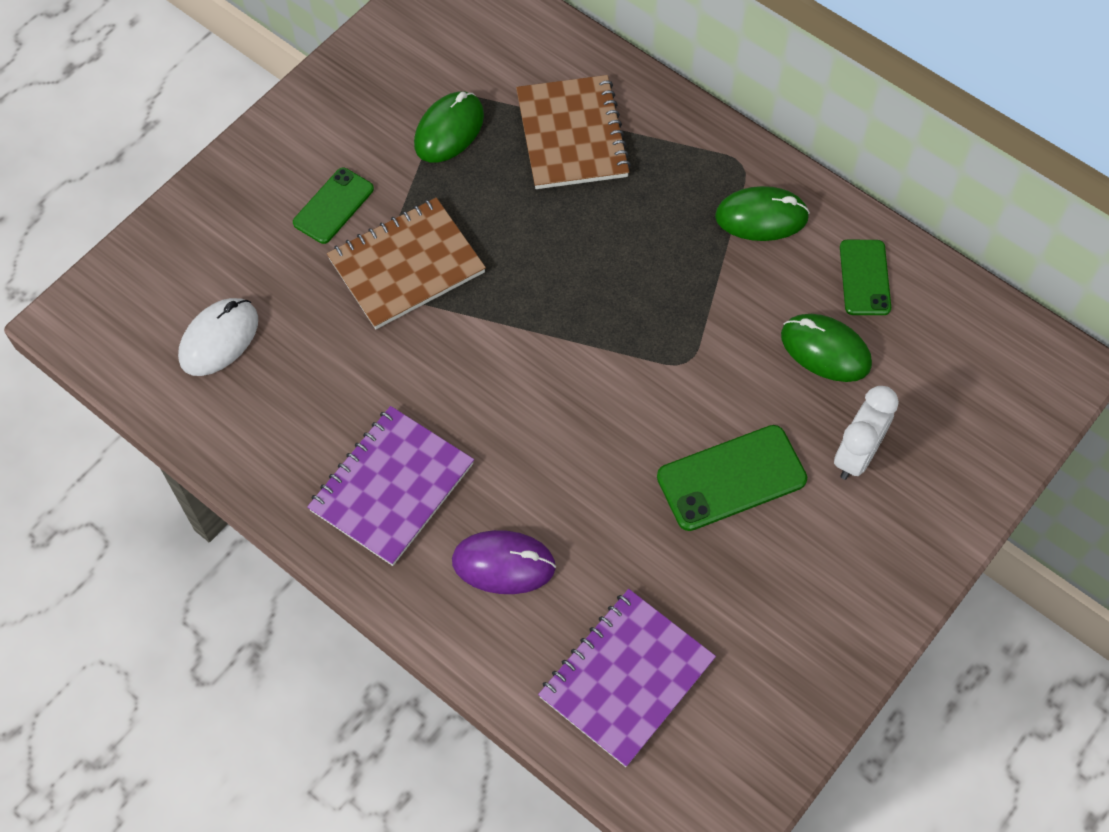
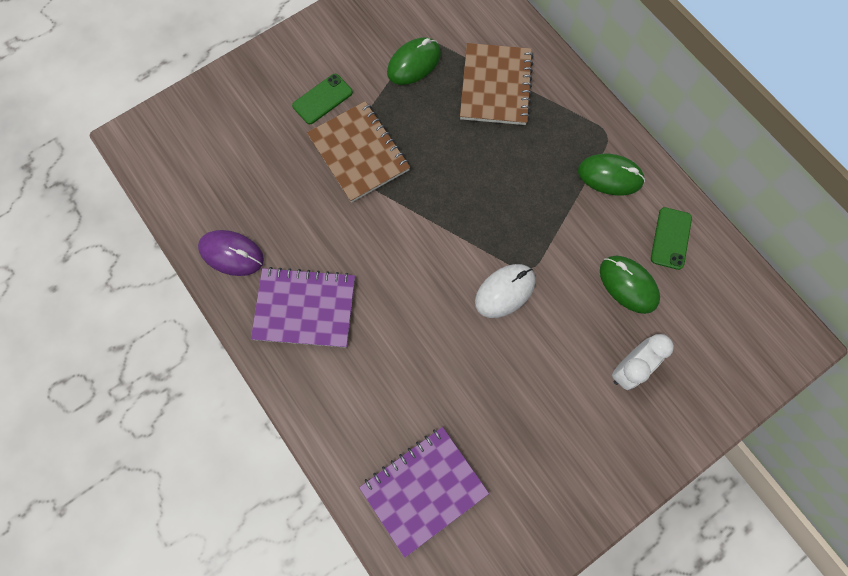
camera: 15 degrees right, 10 degrees up
(219, 339) = (222, 175): white mouse -> white mouse (505, 291)
(392, 487) = (305, 308): purple notebook -> purple notebook turned 45 degrees clockwise
(406, 266) = (359, 153): brown notebook -> brown notebook turned 75 degrees clockwise
(503, 564) = (363, 383): purple mouse -> purple mouse (231, 254)
(731, 478) = (536, 362): green phone -> none

